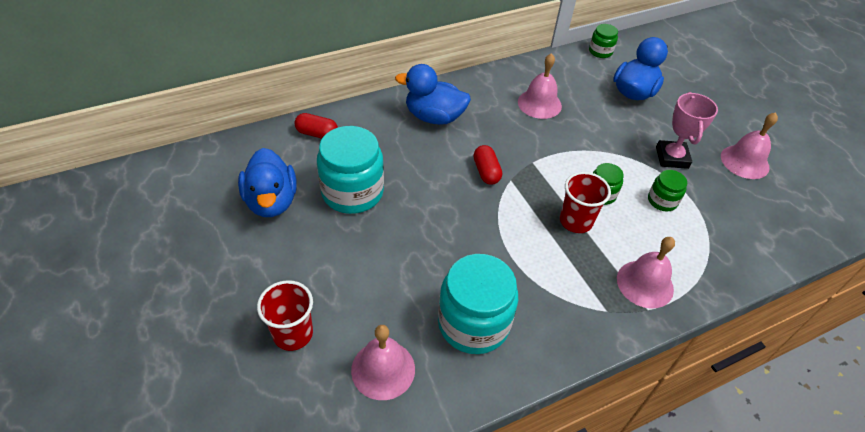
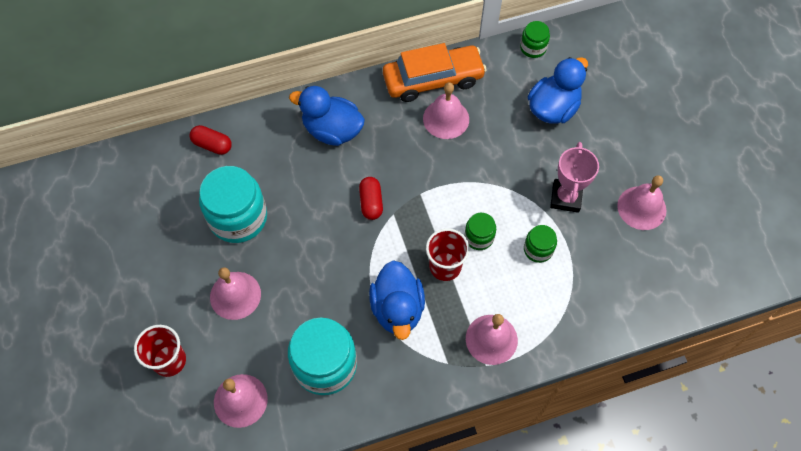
camera: 10 degrees right, 15 degrees up
(271, 201) = (162, 223): blue duck -> blue duck (397, 309)
(360, 262) = (235, 295): none -> pink bell
(519, 76) = (433, 79): none -> orange car

